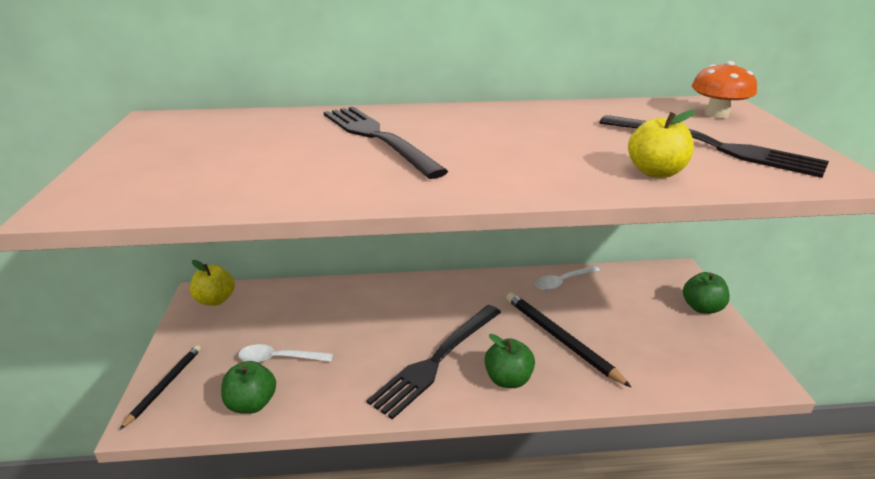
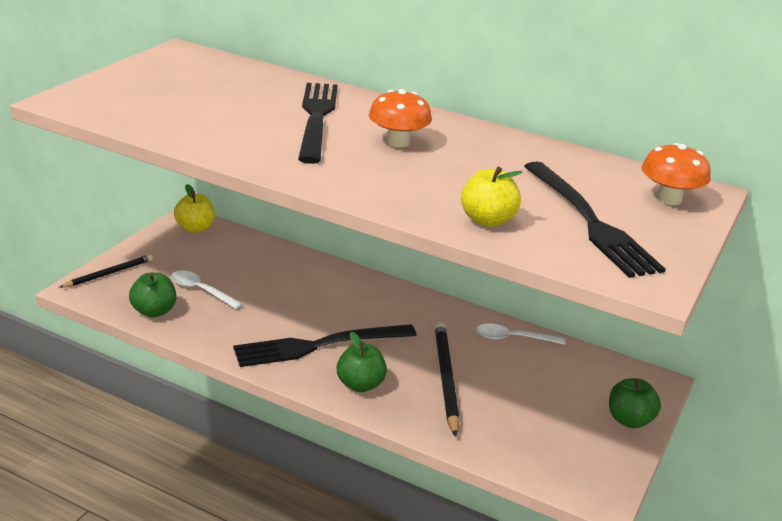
camera: 30 degrees right, 0 degrees up
(476, 135) = (398, 142): none -> orange mushroom

